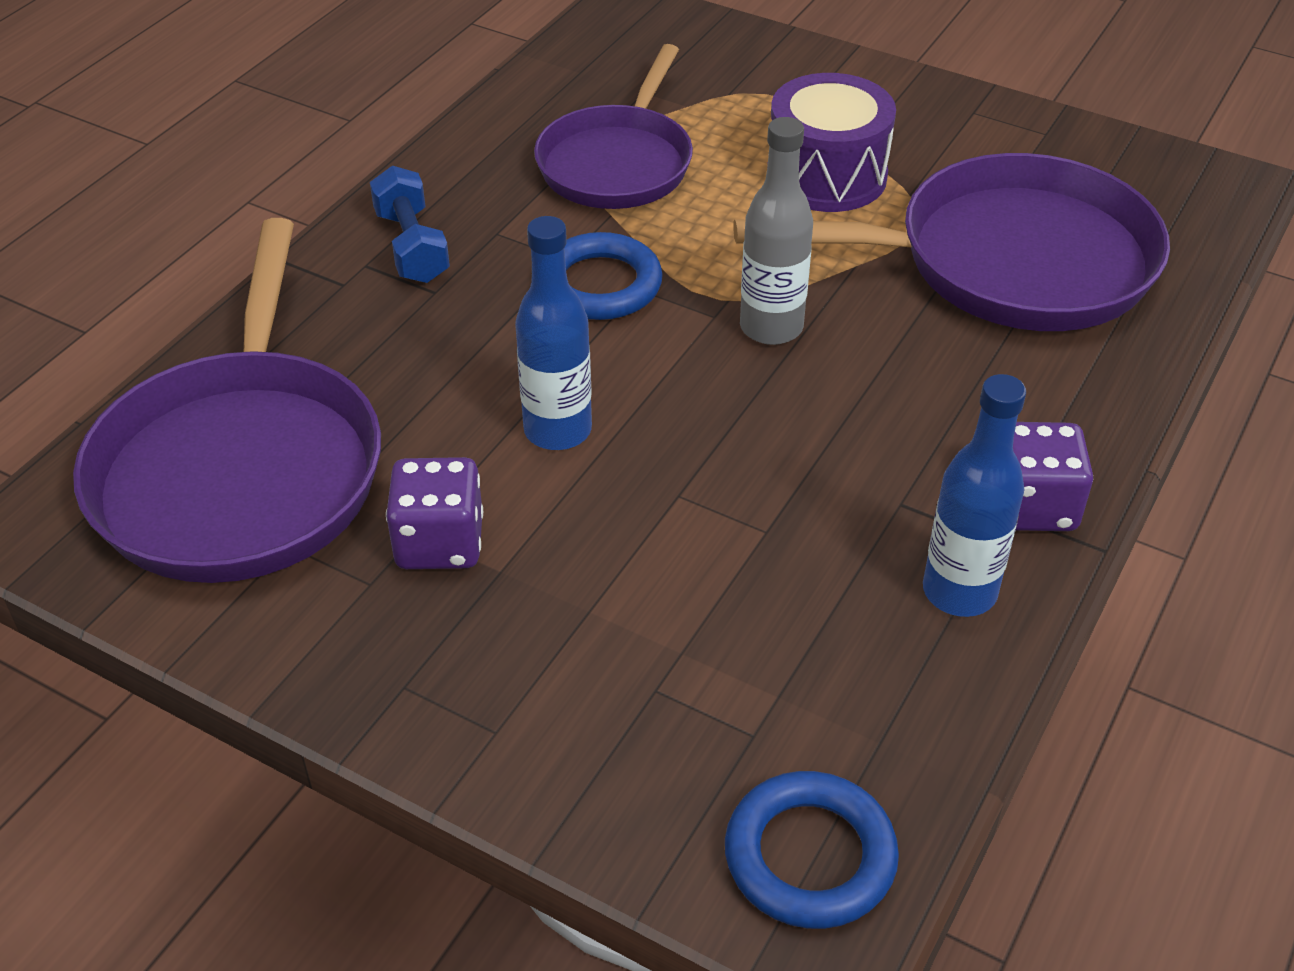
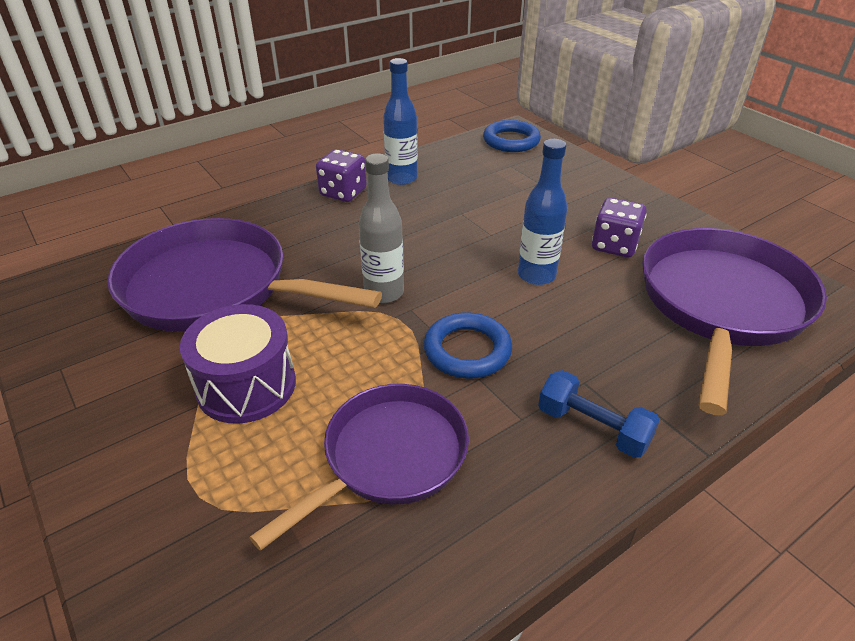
camera: 155 degrees left, 5 degrees down
(412, 246) = (593, 427): blue dumbbell -> blue dumbbell turned 60 degrees counterclockwise

